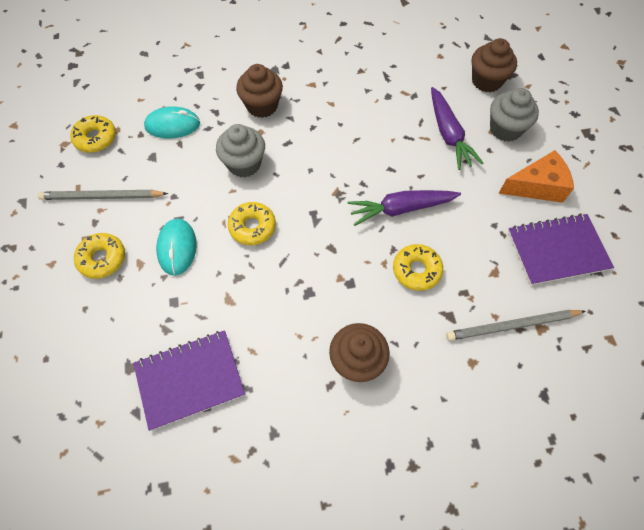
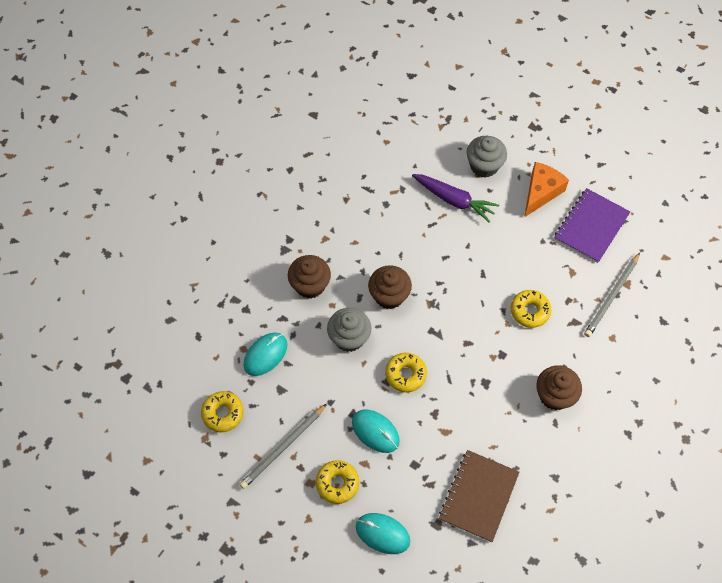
camera: 45 degrees left, 0 degrees up
(83, 330) = (382, 534): none -> turquoise mouse
(190, 380) = (478, 496): purple notebook -> brown notebook
(401, 209) = (480, 279): purple carrot -> none
(486, 81) = (437, 137): brown cupcake -> brown cupcake (389, 296)

